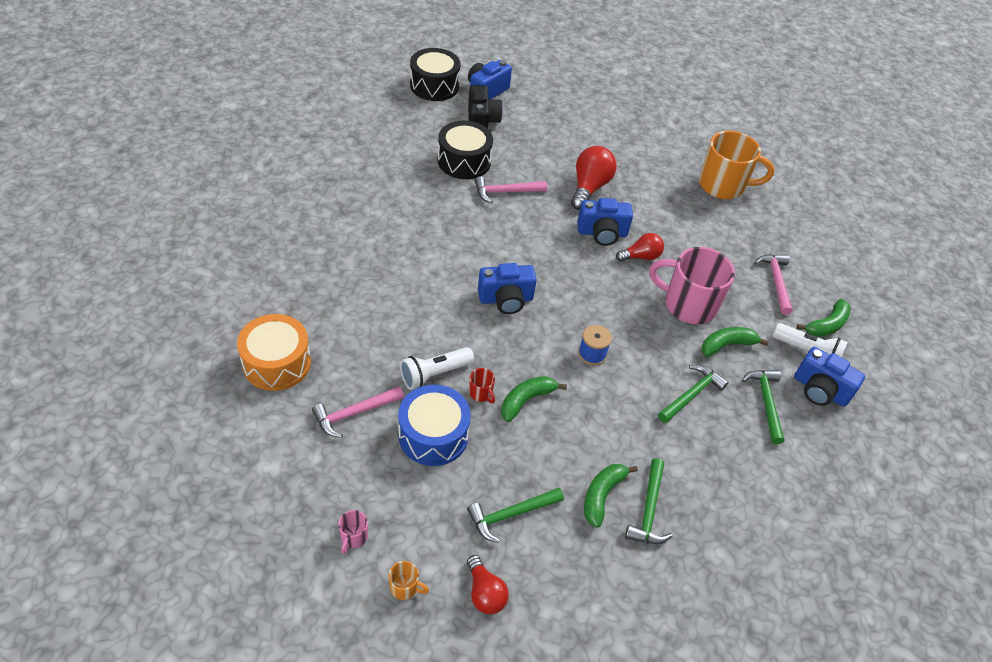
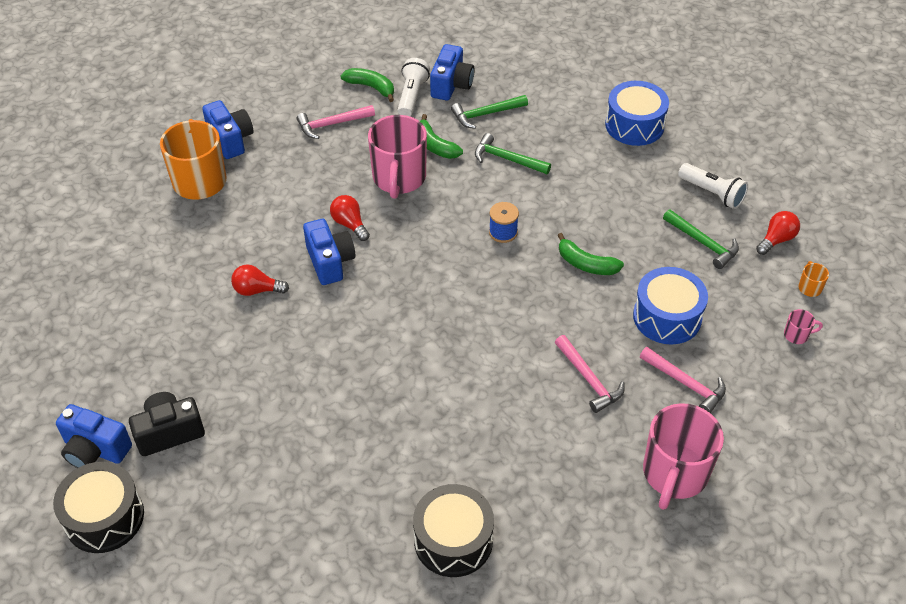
camera: 105 degrees left, 0 degrees up
(277, 363) = (674, 474): orange drum -> pink mug
(434, 374) = (601, 339): white flashlight -> white flashlight (712, 193)
(464, 161) = (263, 424): black drum -> black drum (453, 540)
(481, 393) = (600, 298): red mug -> none
(505, 192) = (303, 364): pink hammer -> pink hammer (589, 380)
(506, 299) = (473, 314): blue camera -> blue camera (231, 140)
(589, 187) = (257, 290): red light bulb -> red light bulb, size x0.63
(602, 495) = (645, 193): green banana -> none
(648, 510) = (639, 164): green hammer -> none
(716, 537) = (634, 125): none -> blue drum

